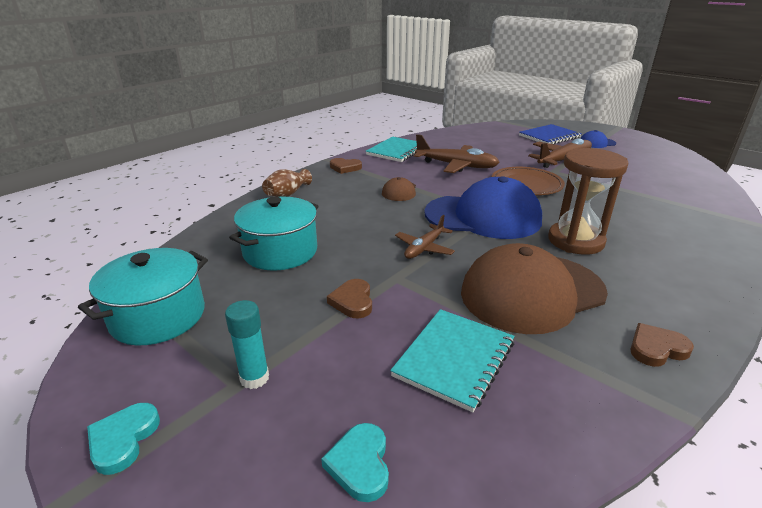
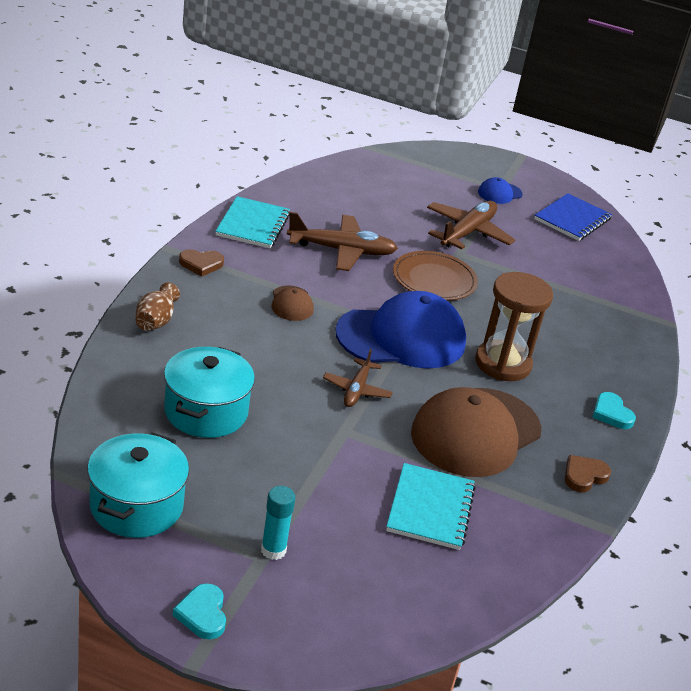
camera: 25 degrees left, 5 degrees up
(352, 301) = (316, 464): brown heart -> none
(360, 464) = (393, 599): turquoise heart -> turquoise heart (611, 413)
(549, 136) = (439, 182): blue notebook -> blue notebook (572, 219)

